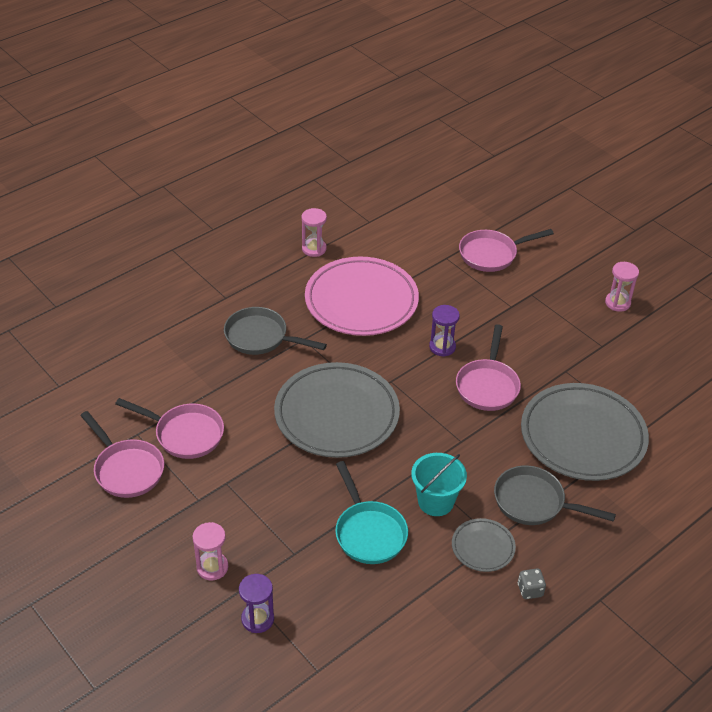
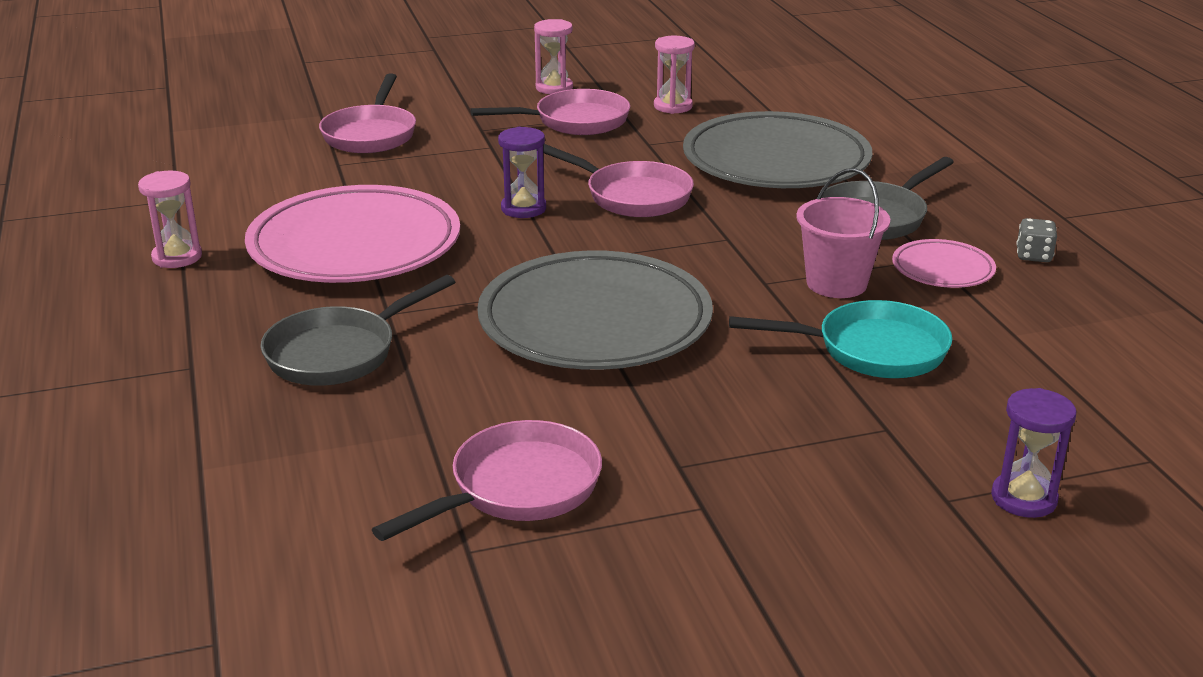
camera: 65 degrees left, 15 degrees down
(126, 469) = (560, 586): pink pan -> pink pan (574, 121)
(212, 567) = (882, 525): pink hourglass -> pink hourglass (673, 106)
(435, 501) = (836, 283): turquoise bucket -> pink bucket
(483, 547) = (942, 269): grey plate -> pink plate

